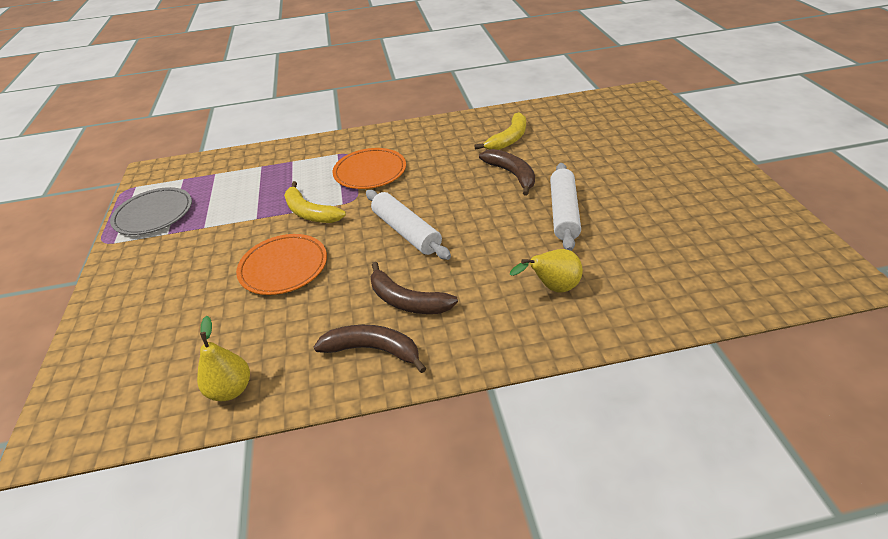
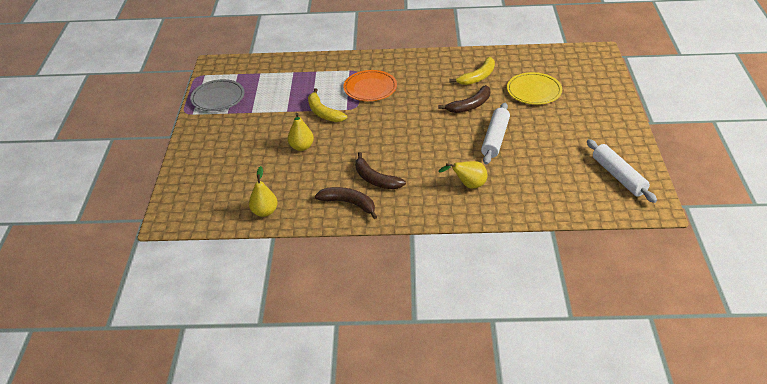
camera: 10 degrees right, 0 degrees up
(283, 267) = (301, 147): orange plate -> yellow pear
(406, 232) = (385, 136): white rolling pin -> white rolling pin (618, 176)
(512, 174) = (470, 105): brown banana -> brown banana turned 75 degrees clockwise
(587, 145) = (534, 91): none -> yellow plate

